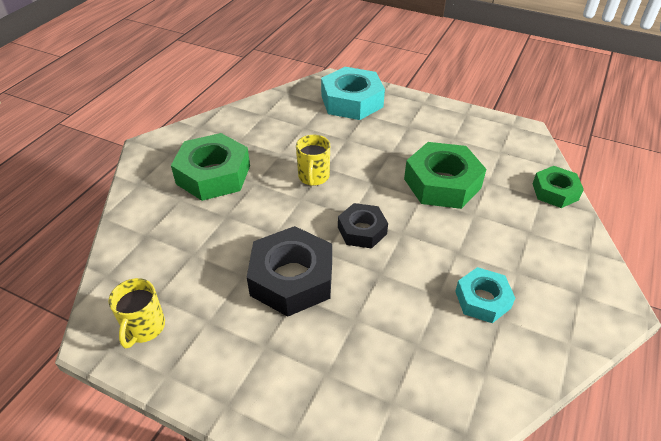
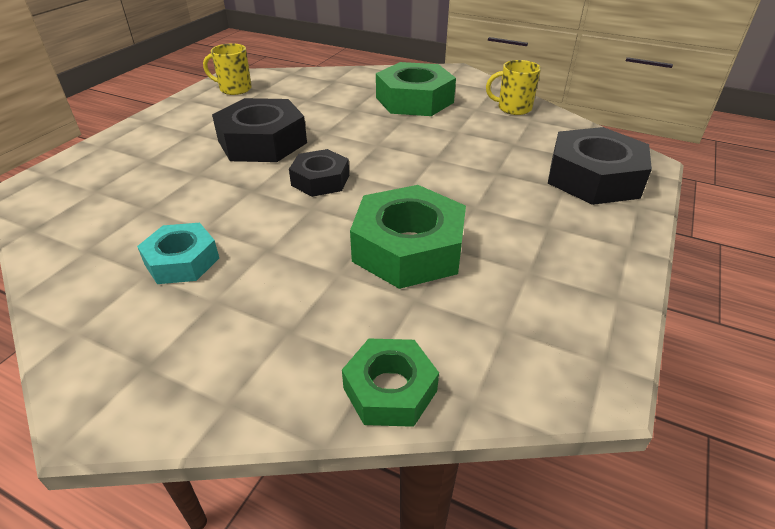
camera: 90 degrees right, 5 degrees down
(313, 177) = (415, 151): yellow mug -> yellow mug (513, 108)
(352, 101) = (594, 178): turquoise nut -> black nut

